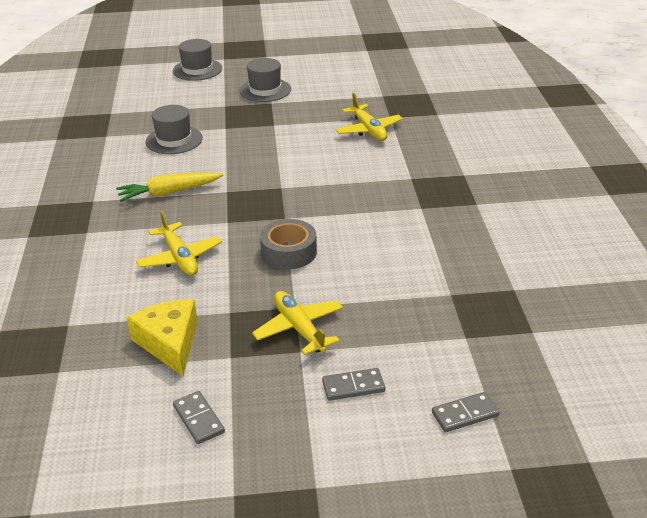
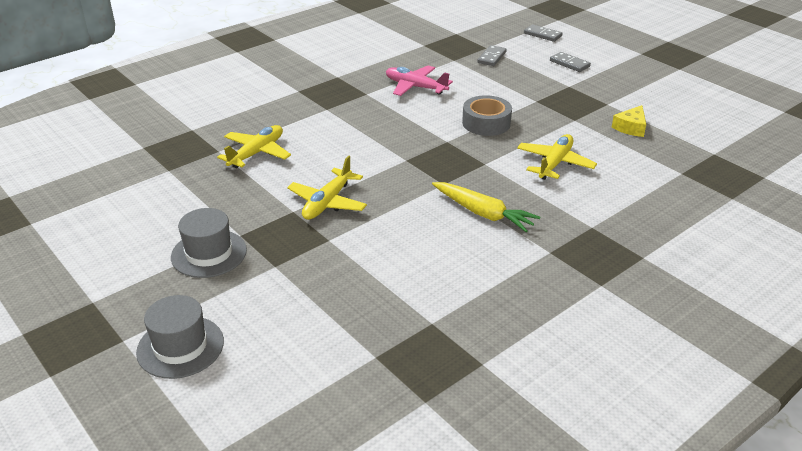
camera: 125 degrees left, 0 degrees up
(169, 343) = (631, 127): yellow cheese -> yellow cheese, size x0.63
(174, 140) = (389, 262): grey hat -> none
(198, 419) = (661, 94): grey domino -> grey domino (492, 57)
(299, 329) = (552, 92): yellow plane -> yellow plane (327, 202)
(407, 240) = (415, 87): none -> pink plane

